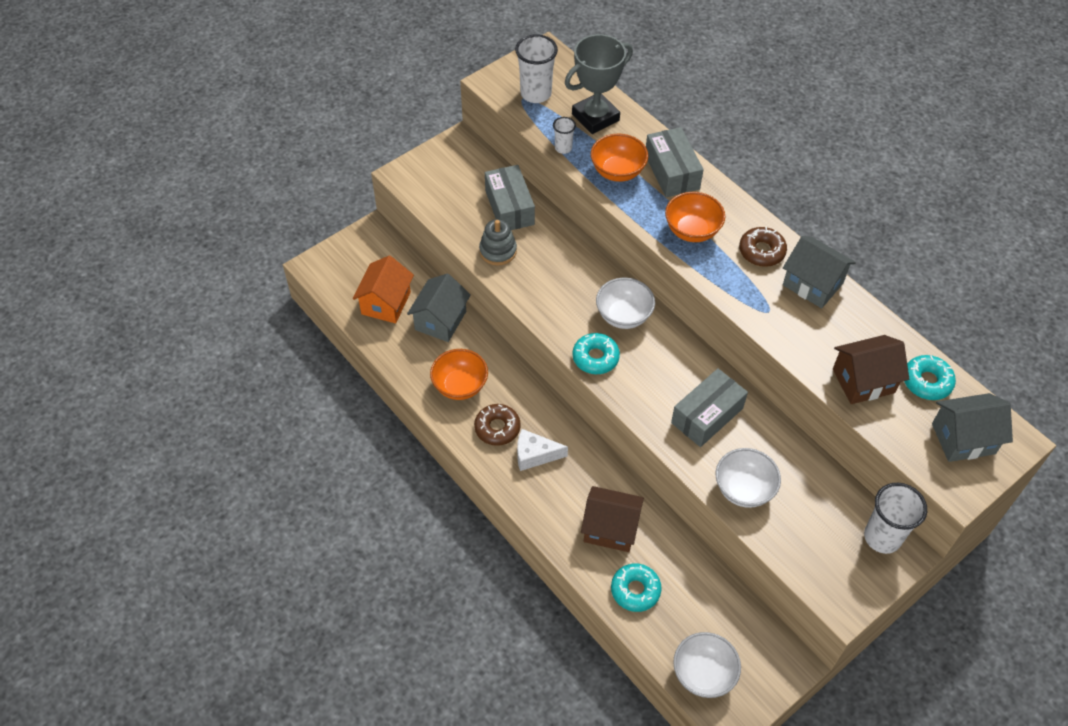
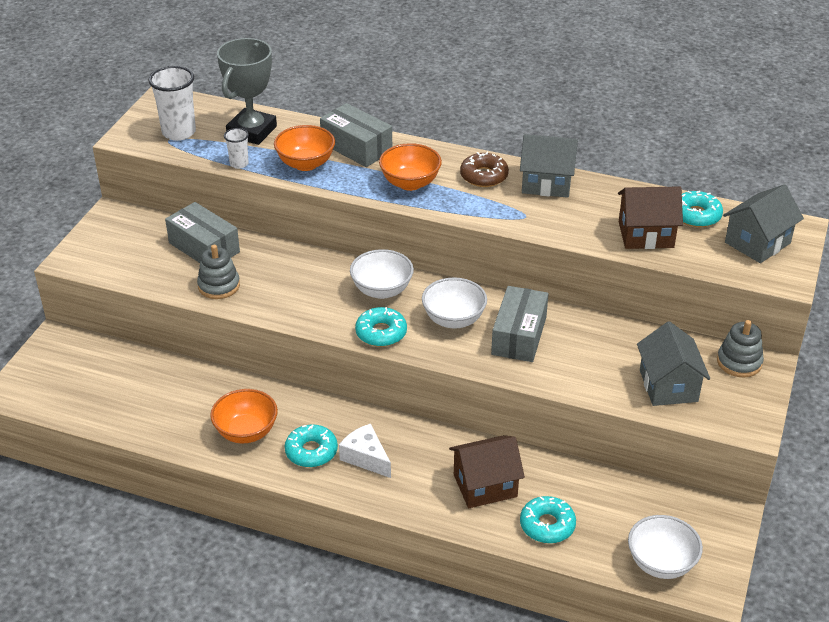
camera: 30 degrees left, 15 degrees down
(386, 303) = (114, 394): orange house -> none
(440, 320) = (185, 385): grey house -> grey house (668, 386)
(497, 428) = (311, 451): brown donut -> turquoise donut
(535, 455) = (366, 457): white cheese -> white cheese turned 75 degrees clockwise
(743, 489) = (596, 378): white bowl -> white bowl (453, 319)
(863, 381) = (646, 235): brown house -> brown house turned 45 degrees clockwise
(882, 537) = (739, 362): white cup -> grey stacking toy

